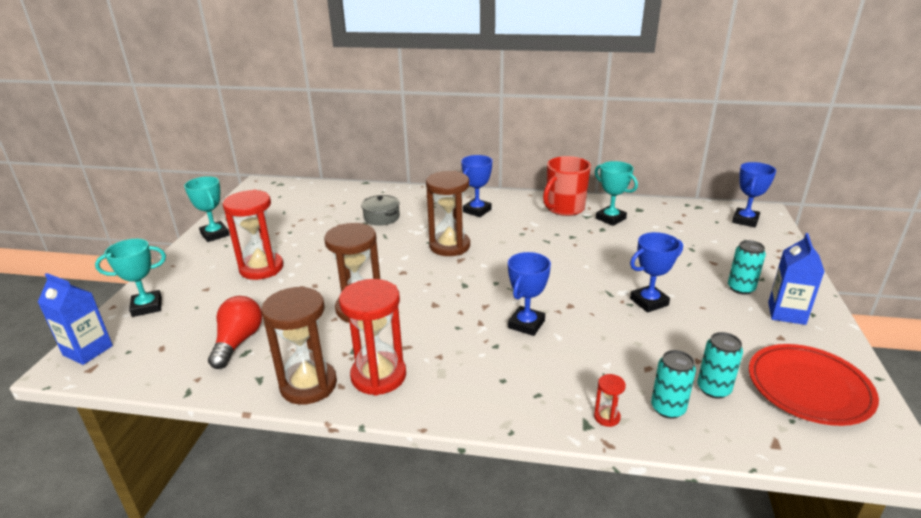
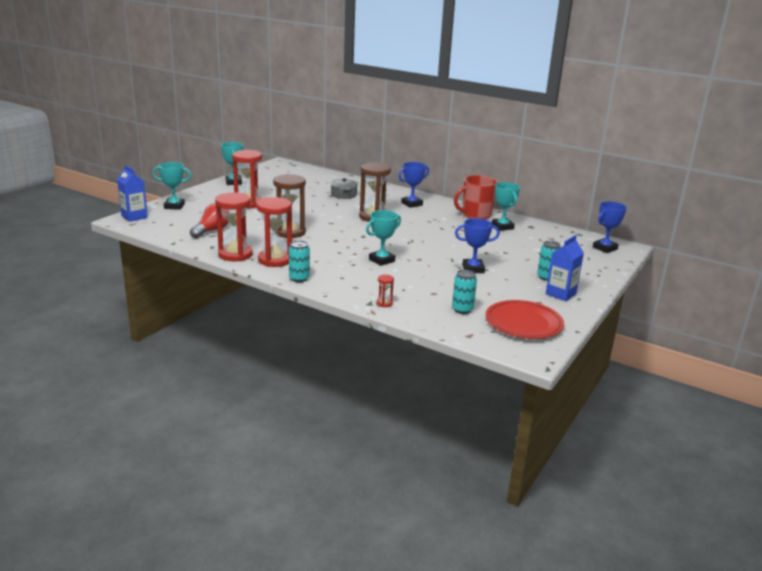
camera: 20 degrees right, 5 degrees down
(308, 385) = (235, 254): brown hourglass -> red hourglass
(526, 324) = (381, 260): blue trophy -> turquoise trophy
(668, 408) = (424, 309): turquoise can -> turquoise can (299, 278)

